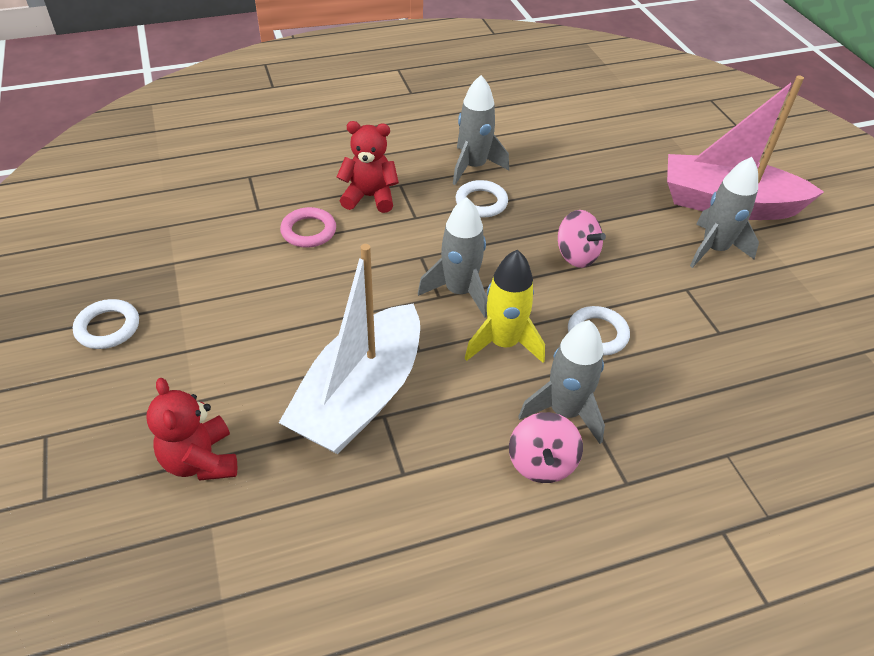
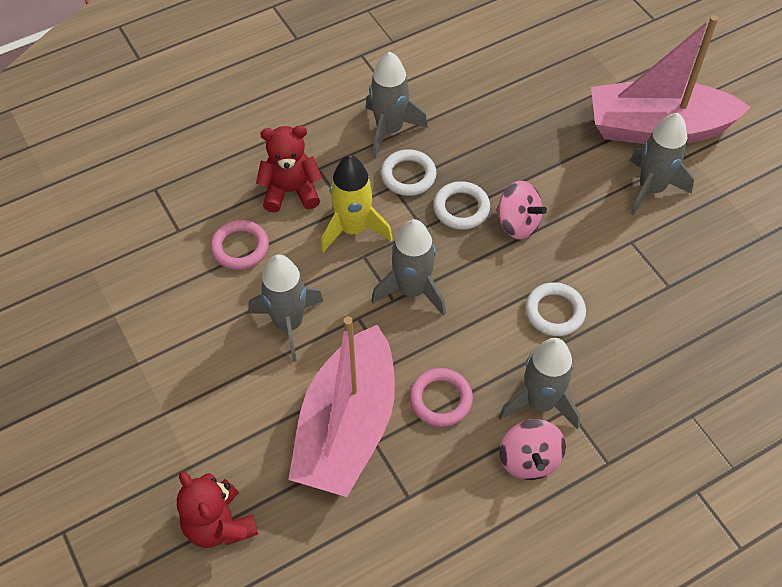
camera: 10 degrees left, 10 degrees up
(108, 327) = (76, 404): white ring -> white ring (461, 208)
(332, 298) = (289, 323): none -> grey rocket
(360, 396) = (347, 427): white boat -> pink boat
(462, 389) = (440, 399): none -> pink ring
(503, 343) = (468, 341): yellow rocket -> yellow rocket (353, 229)

